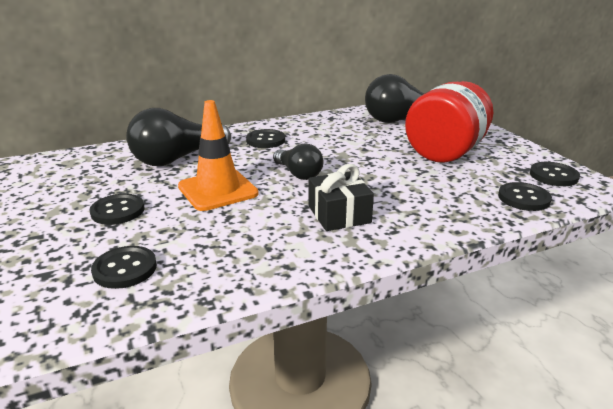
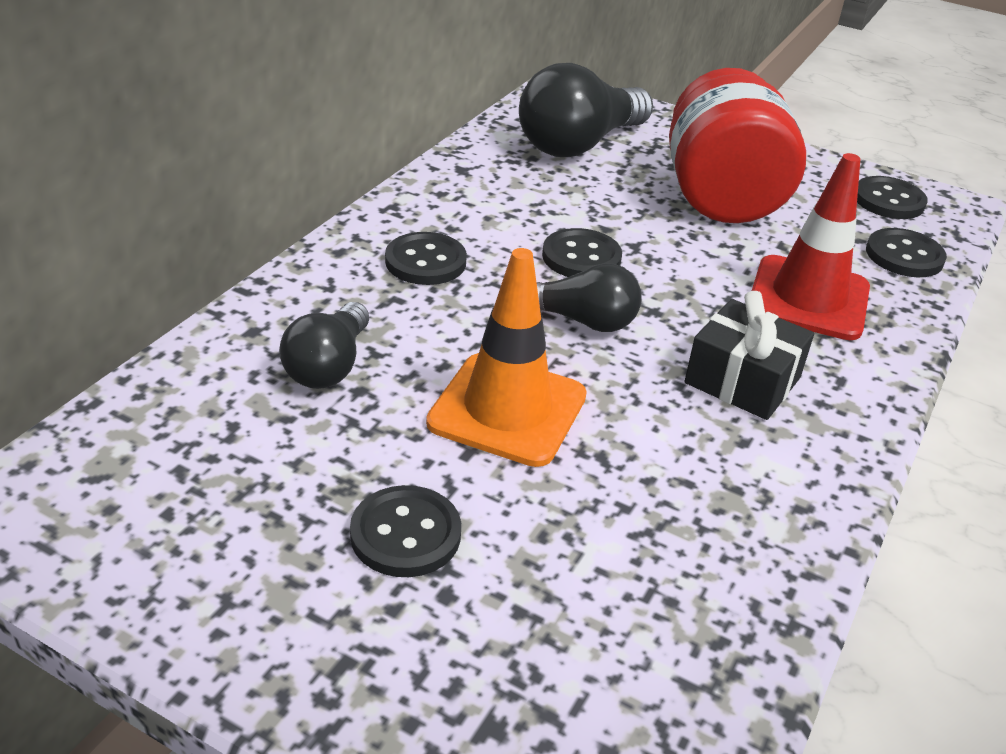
camera: 40 degrees left, 10 degrees up
(125, 269) = (602, 640): black button -> black button (581, 257)
(177, 159) = (329, 366): black light bulb -> black light bulb, size x0.60
(430, 198) = (808, 298): none -> red traffic cone

